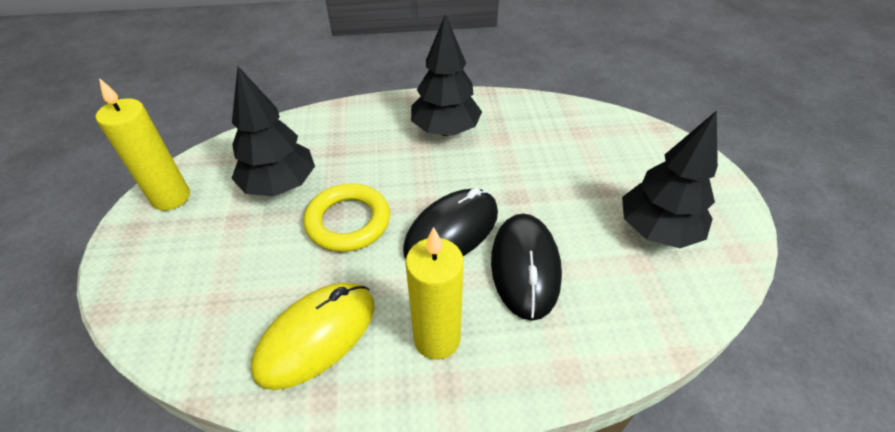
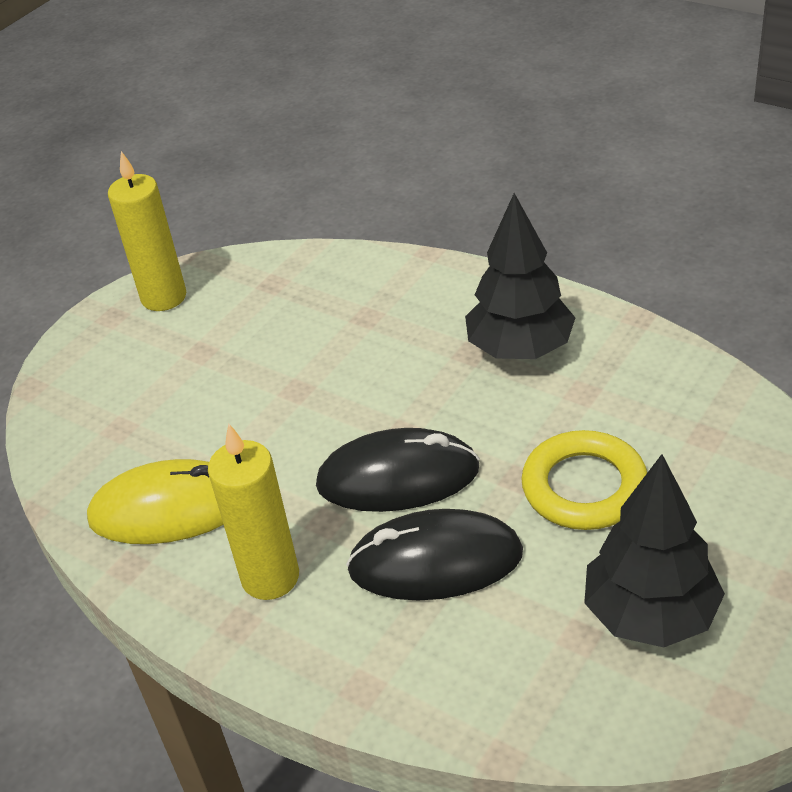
camera: 45 degrees right, 5 degrees down
(280, 185) = (272, 333): black tree -> none
(348, 222) = (301, 409): yellow ring -> yellow ring (584, 487)
(525, 267) = (435, 561): black mouse -> black mouse turned 45 degrees clockwise

